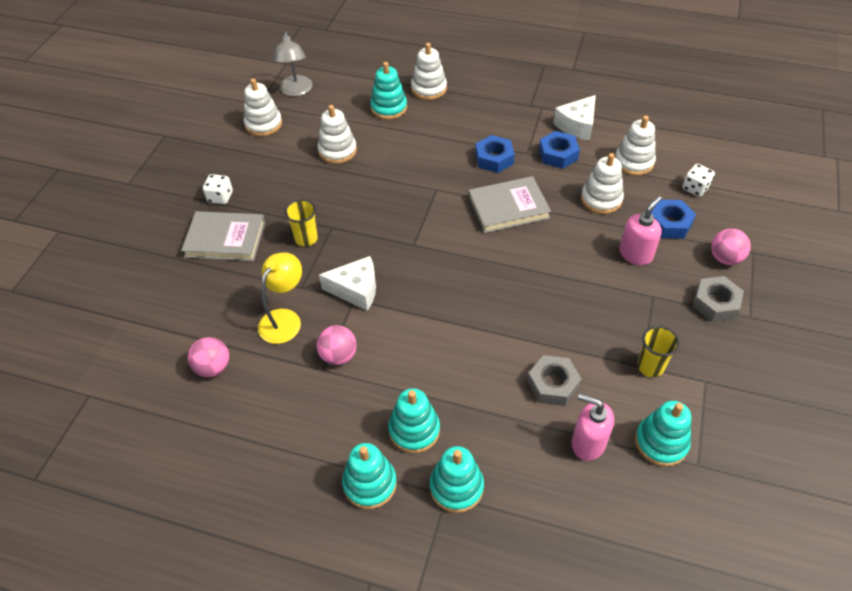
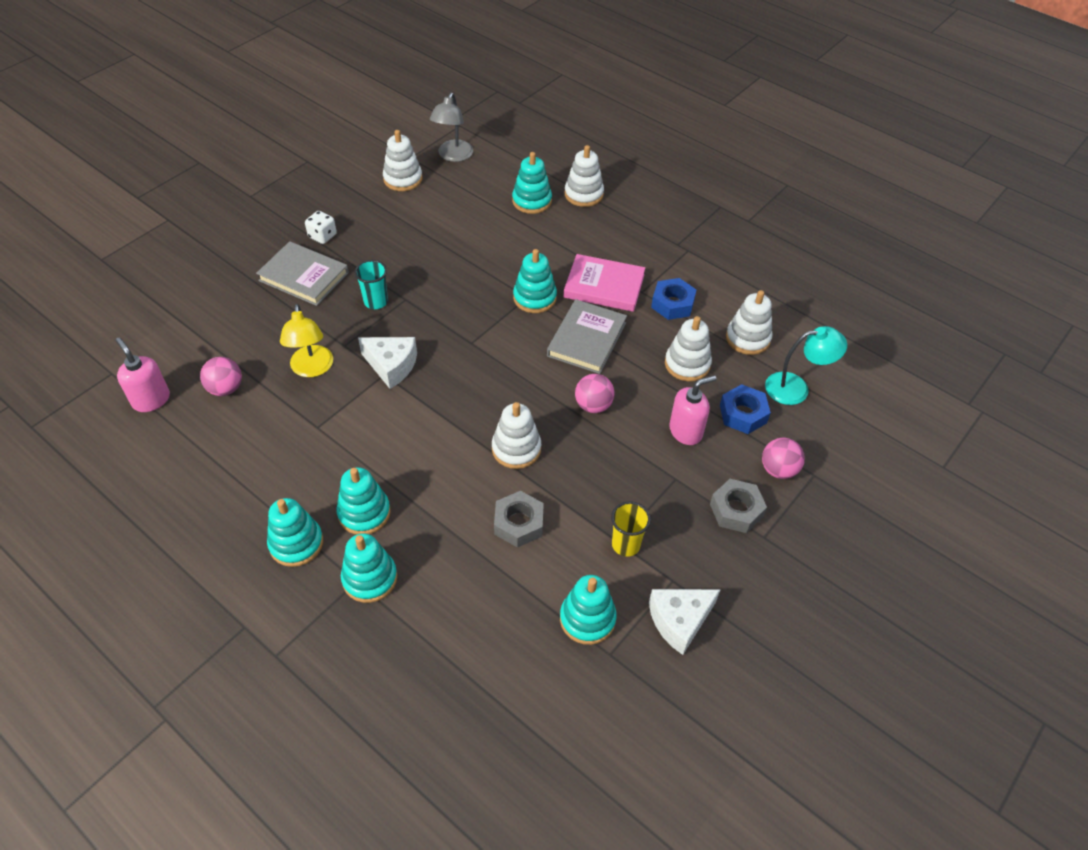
camera: 20 degrees right, 0 degrees up
(285, 319) = (312, 369): yellow lamp -> yellow lamp turned 120 degrees clockwise
(306, 238) = (376, 302): yellow cup -> turquoise cup
(337, 151) = (456, 227): white stacking toy -> white stacking toy (516, 449)
(338, 356) = (339, 420): pink ball -> pink ball (593, 405)
(443, 188) = (534, 298): none -> turquoise stacking toy
(494, 159) = (604, 286): blue nut -> pink book
(508, 207) = (586, 339): grey book -> grey book turned 75 degrees counterclockwise
(577, 126) = (712, 281): white cheese -> white cheese (679, 621)
(588, 443) = (516, 590): pink soap dispenser -> pink soap dispenser (151, 400)
(695, 188) = (796, 388): white dice -> turquoise lamp

